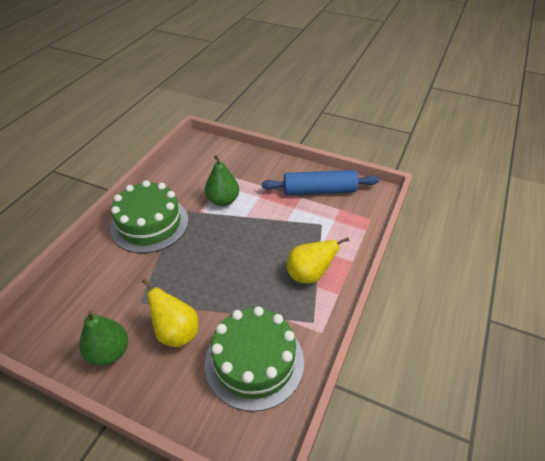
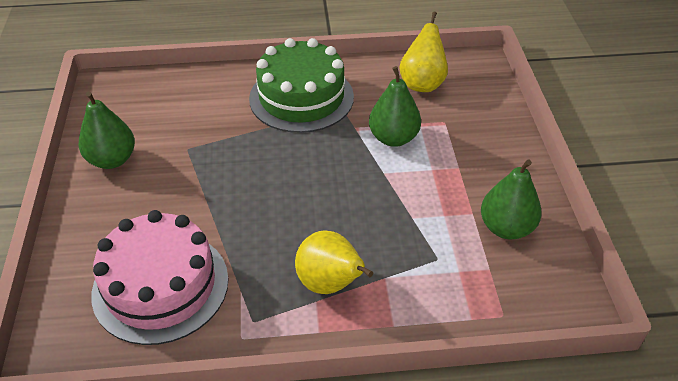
camera: 60 degrees right, 0 degrees up
(176, 332) = (163, 198): yellow pear -> yellow pear (422, 83)
(254, 361) = (160, 286): green cake -> pink cake
(319, 190) = (506, 228): blue rolling pin -> green pear

